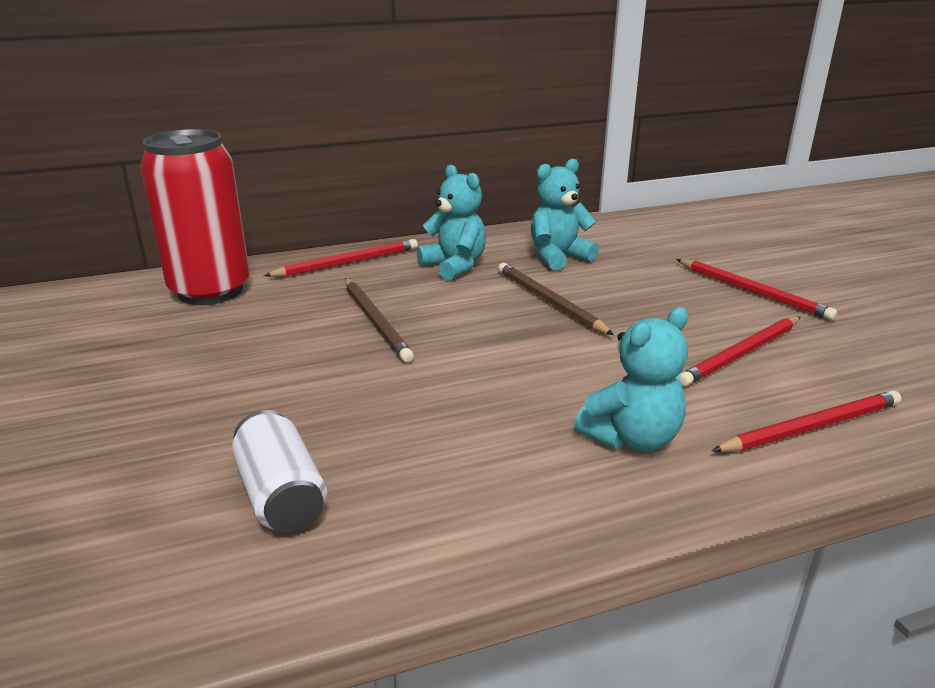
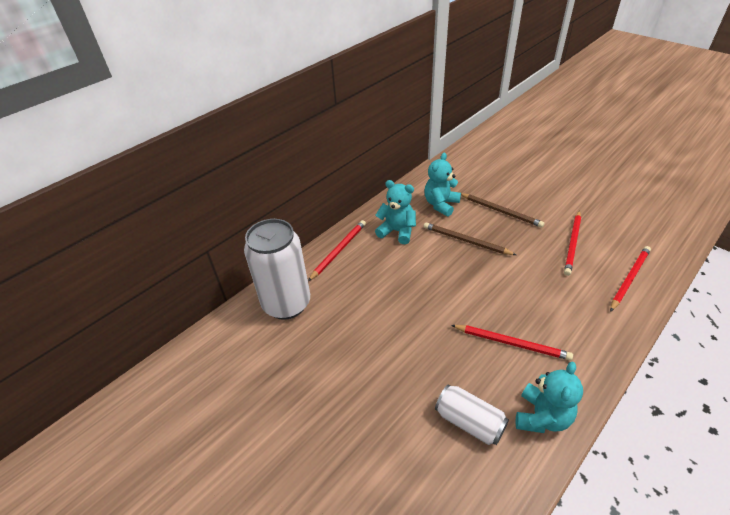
camera: 25 degrees left, 15 degrees up
(210, 291) = (286, 304): red can -> white can
(375, 321) = (398, 290): brown pencil -> brown pencil (500, 211)
(632, 438) = (573, 316): turquoise teddy bear -> turquoise teddy bear (542, 417)
(752, 291) = (545, 198): red pencil -> red pencil (511, 343)

